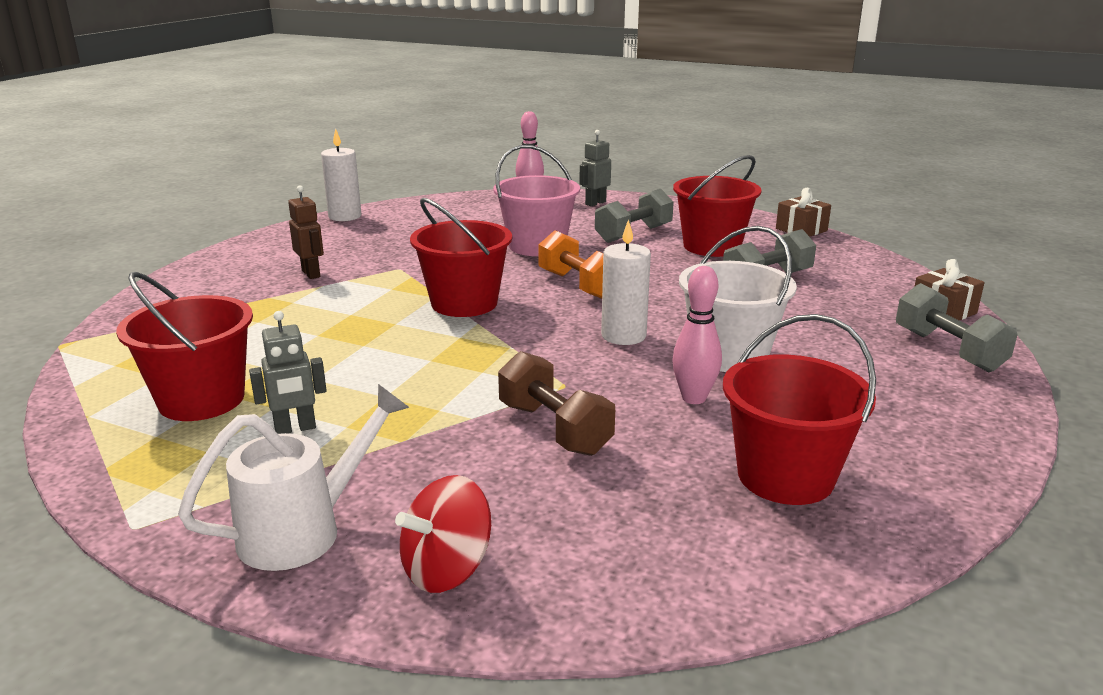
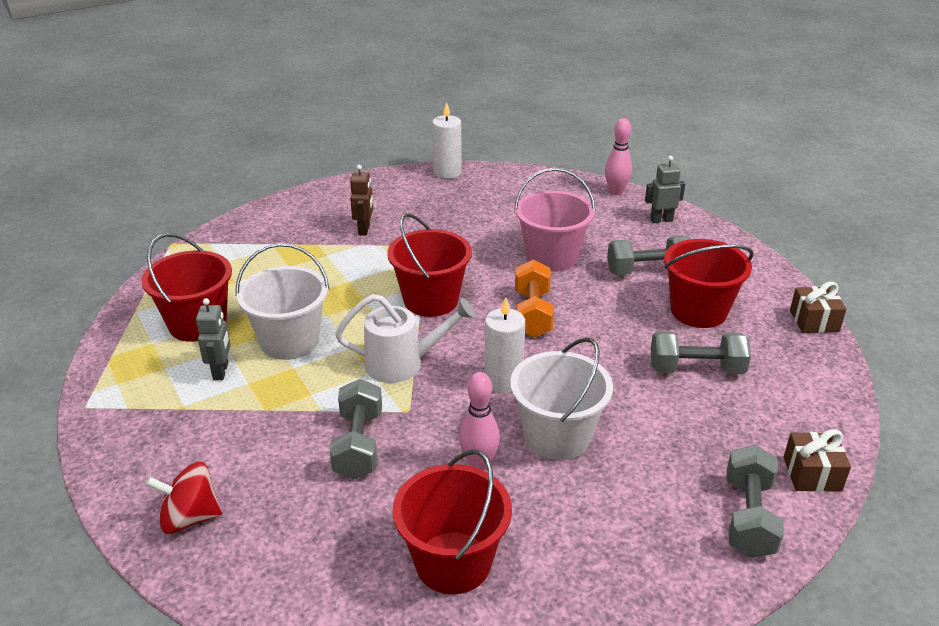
camera: 35 degrees right, 10 degrees up
(295, 429) = (221, 371): grey robot -> grey robot turned 105 degrees counterclockwise
(303, 530) = (153, 451): white watering can -> white watering can (402, 364)
(349, 377) = (289, 341): none -> white bucket
(554, 429) = (359, 445): brown dumbbell -> grey dumbbell

